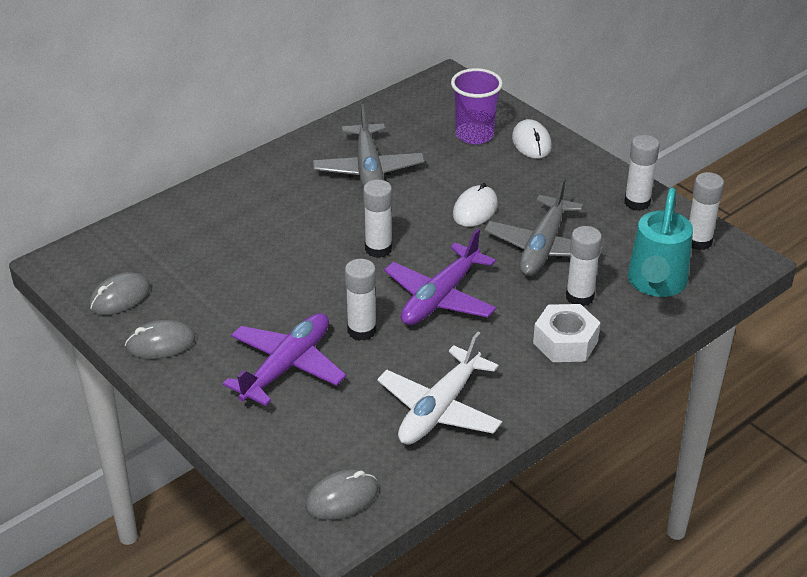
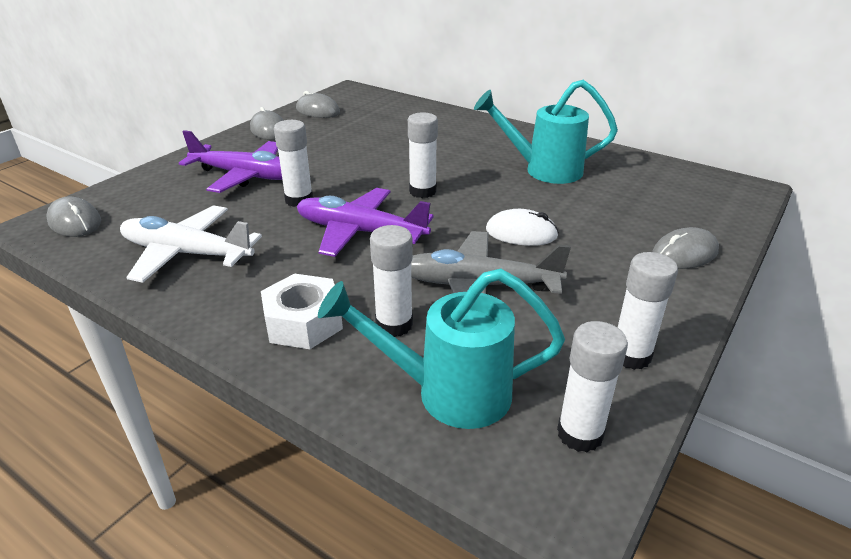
camera: 75 degrees right, 5 degrees down
(368, 170) = (543, 170): grey plane -> turquoise watering can
(474, 135) = (659, 216): purple cup -> none
(531, 142) = (684, 253): white mouse -> grey mouse

